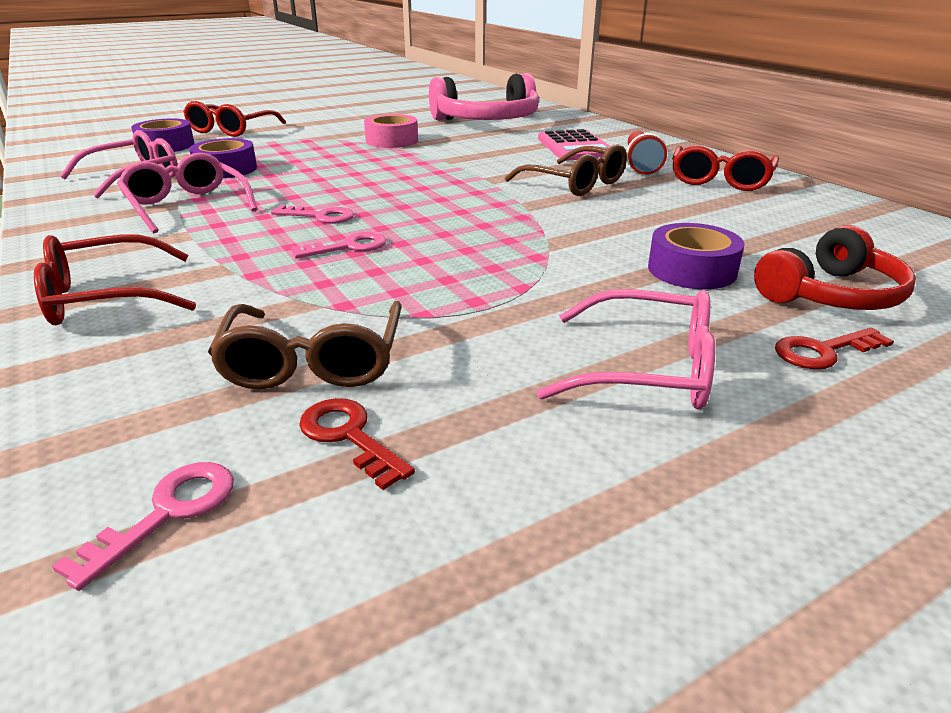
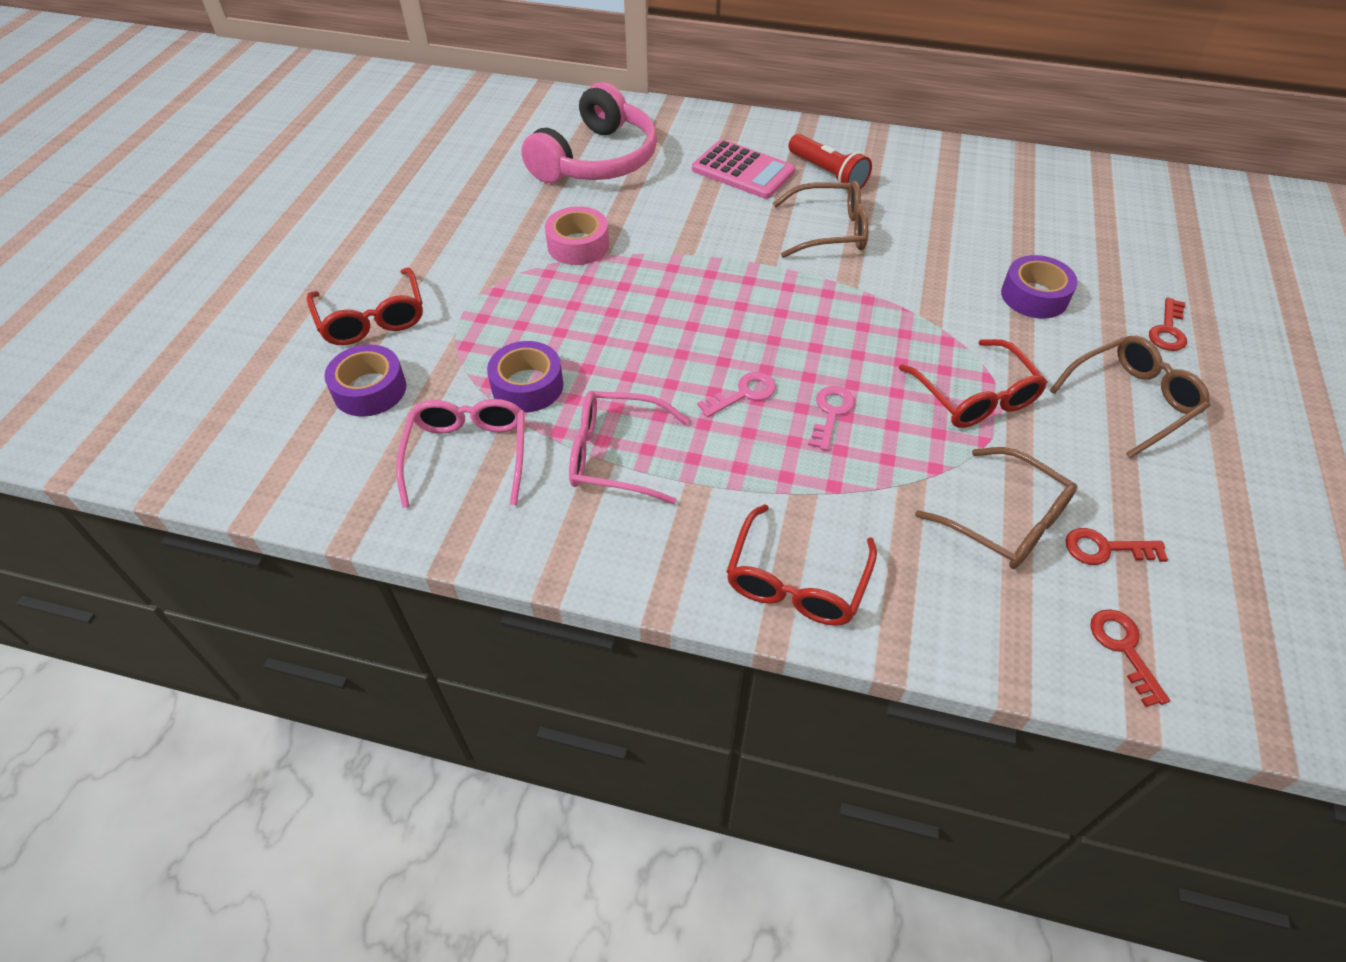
camera: 45 degrees left, 20 degrees up
(167, 513) = (1124, 649): pink key -> red key
(647, 369) = (1132, 400): pink glasses -> brown glasses
(720, 180) = (905, 169): red glasses -> red glasses (975, 397)
(830, 294) = (1114, 275): red headphones -> none

